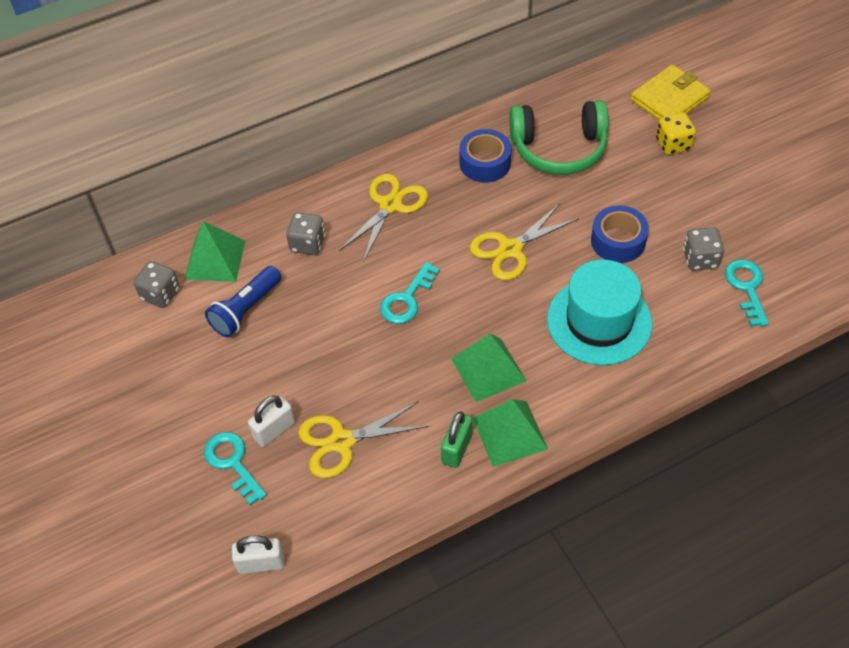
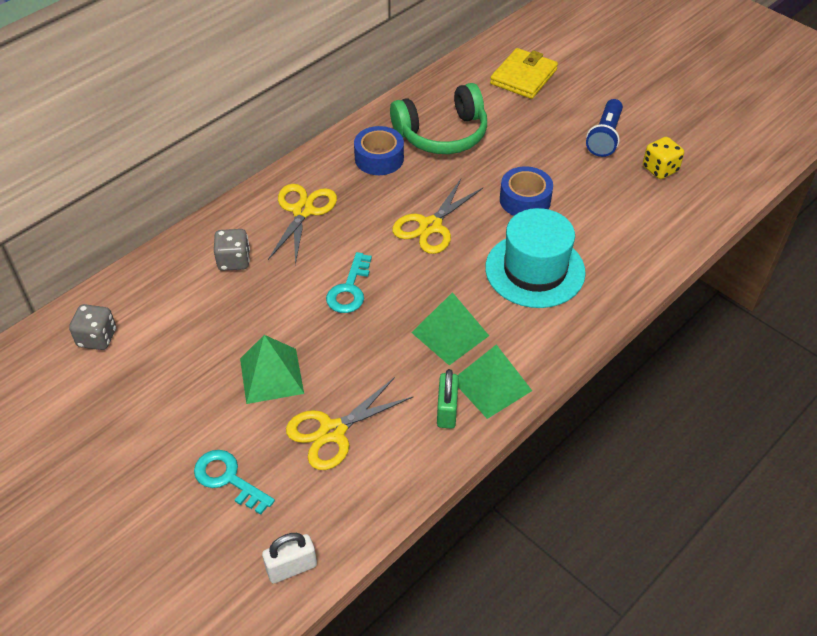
camera: 20 degrees left, 5 degrees down
(215, 259) = (143, 294): green pyramid -> green pyramid (271, 375)
(246, 310) = (192, 333): blue flashlight -> blue flashlight (605, 137)
(274, 430) = (260, 438): white padlock -> none
(673, 144) = (541, 113): yellow dice -> yellow dice (660, 169)
(700, 259) = (602, 200): grey dice -> none
(747, 288) = (651, 215): turquoise key -> none

